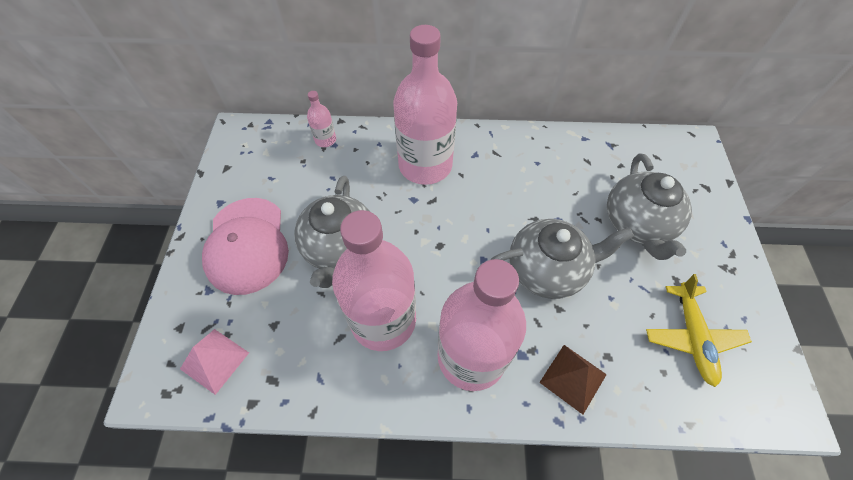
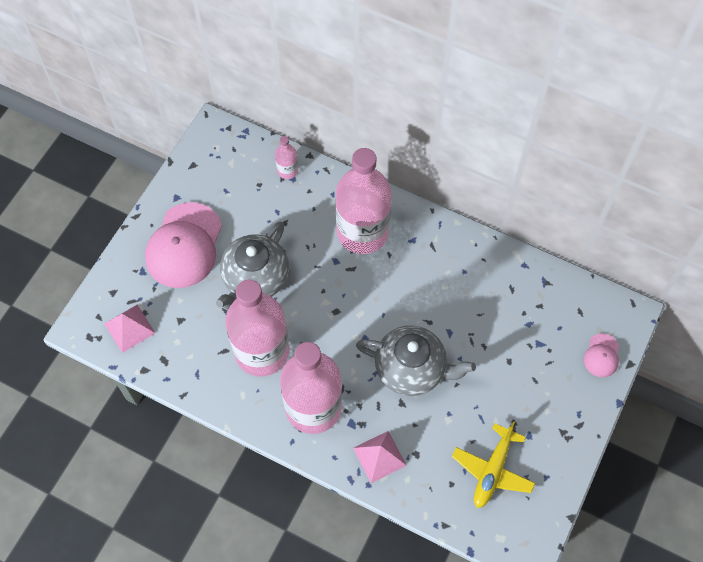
camera: 25 degrees right, 5 degrees up
(573, 378) = (379, 456): brown pyramid -> pink pyramid
(637, 224) = (515, 365): grey teapot -> none
(702, 185) = (602, 355): none -> pink cap

